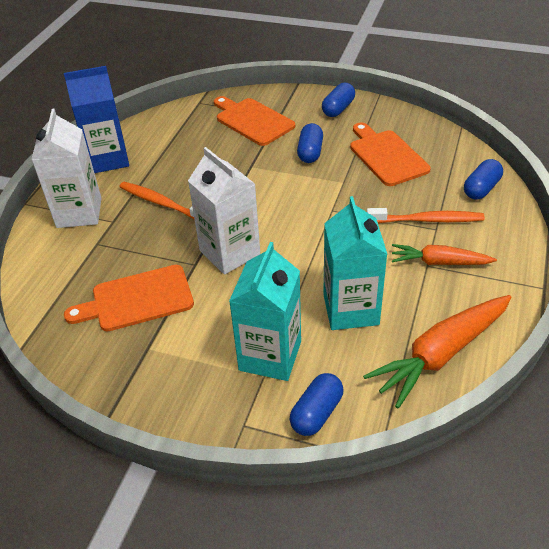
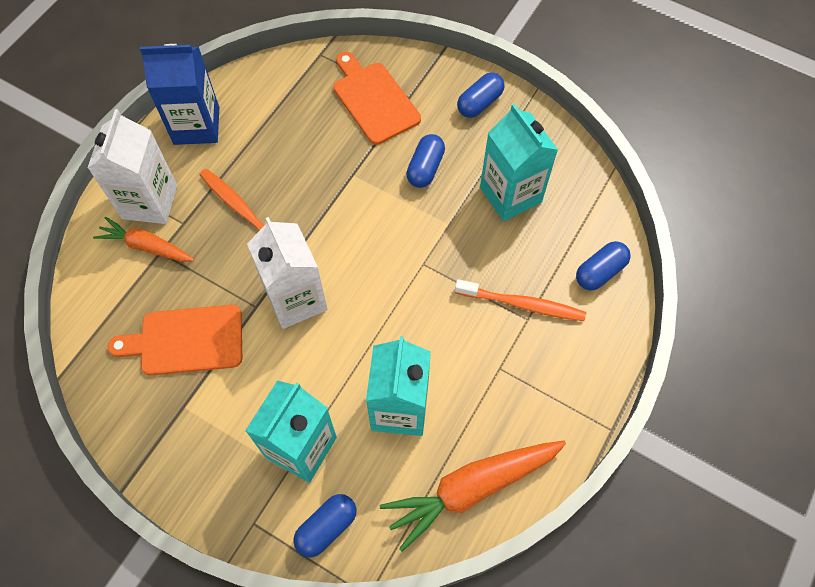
camera: 10 degrees right, 20 degrees up
(386, 156) = (510, 194): orange cutting board -> turquoise carton
(439, 262) = (513, 368): orange carrot -> orange carrot (146, 246)

